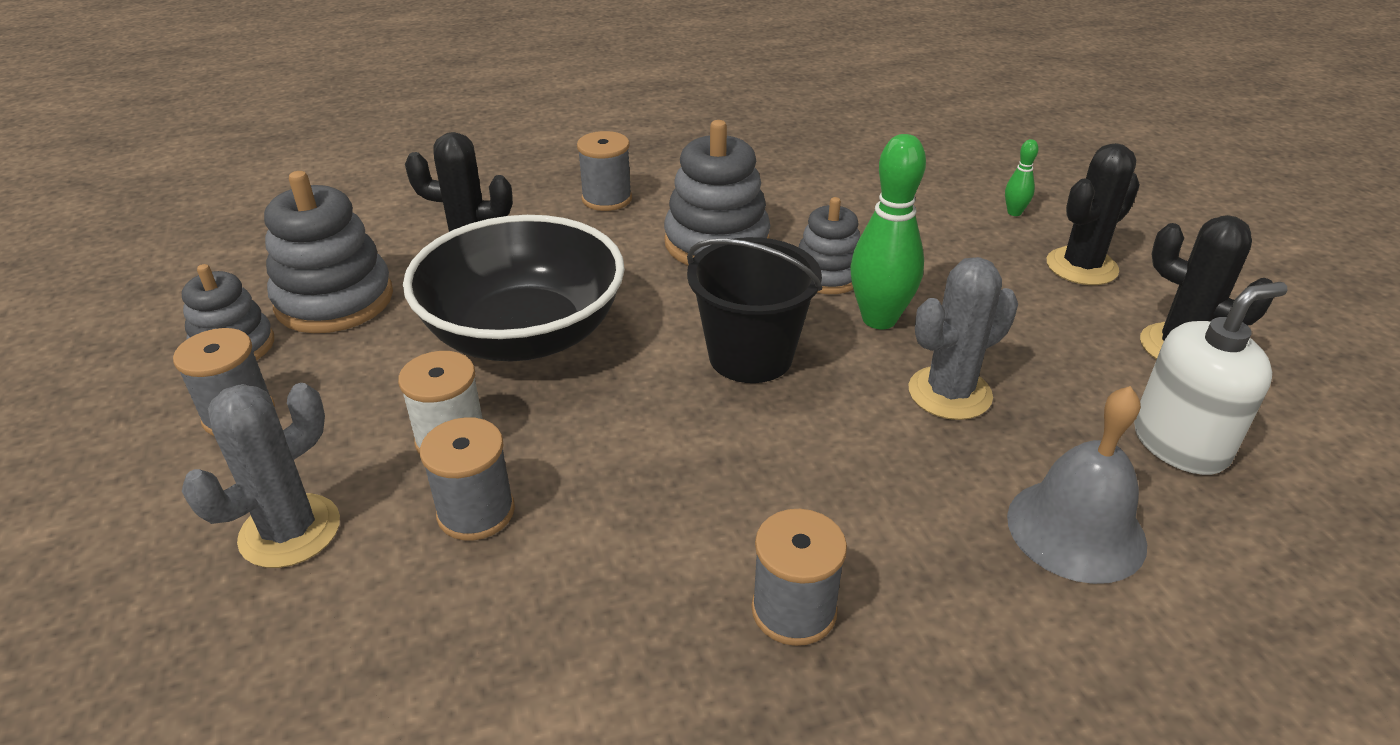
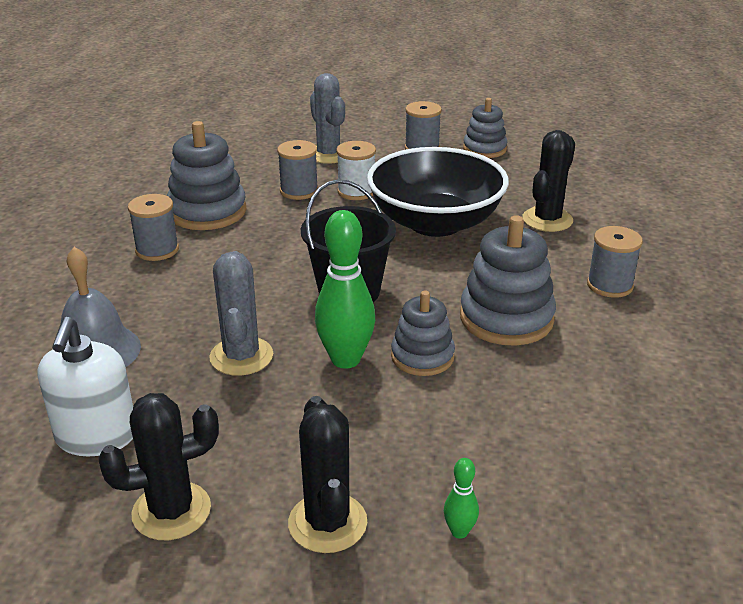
camera: 115 degrees right, 5 degrees down
(334, 300) = (515, 175): grey stacking toy -> grey stacking toy (207, 211)

